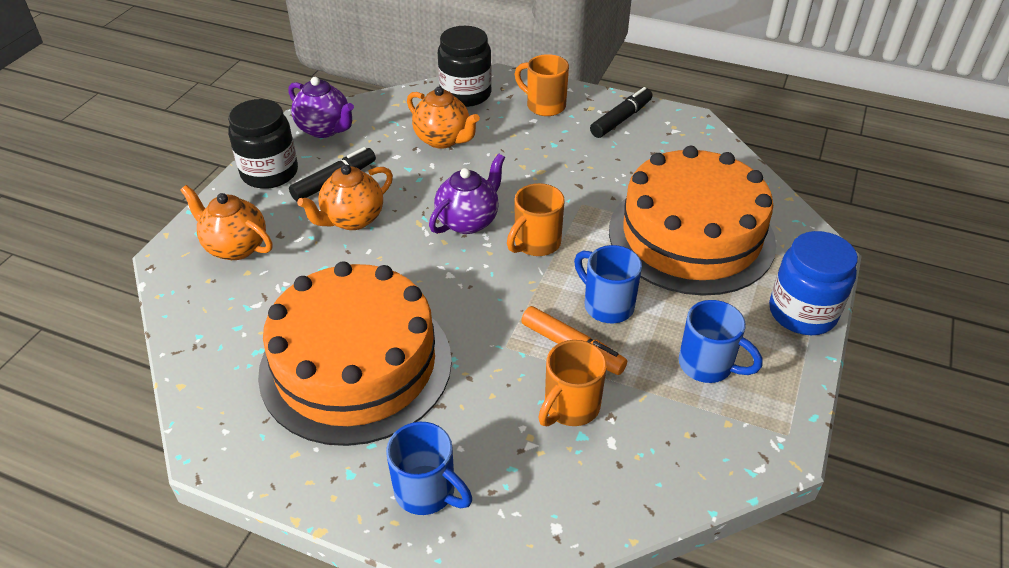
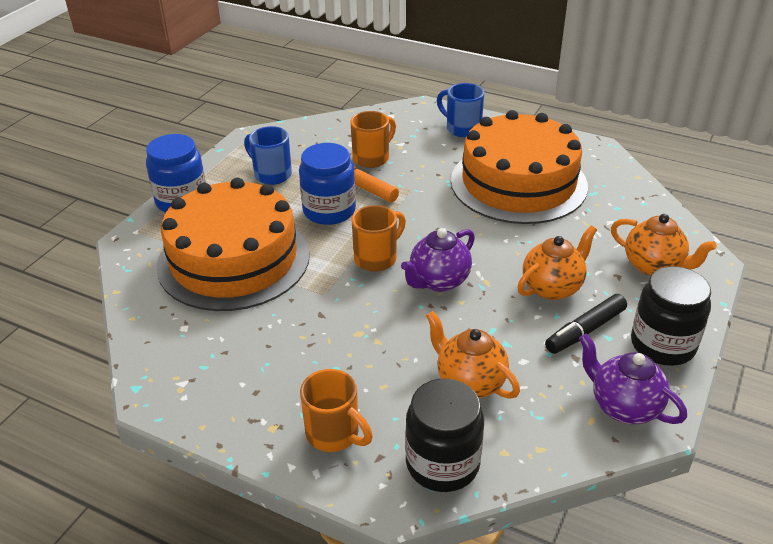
camera: 175 degrees left, 5 degrees down
(606, 305) = (329, 211): blue mug -> blue jar
(621, 119) = (241, 404): black marker -> none

